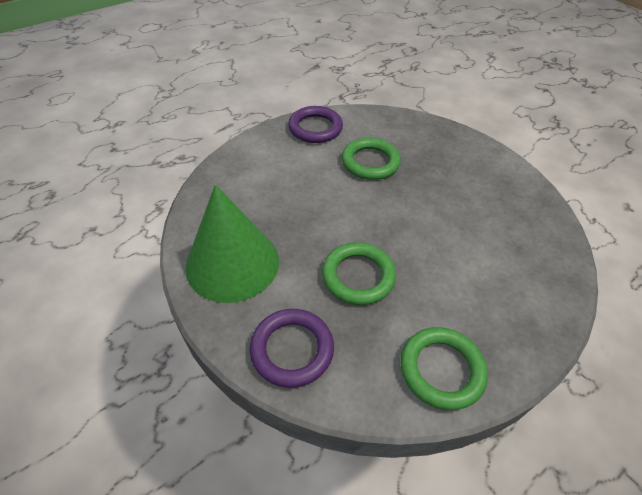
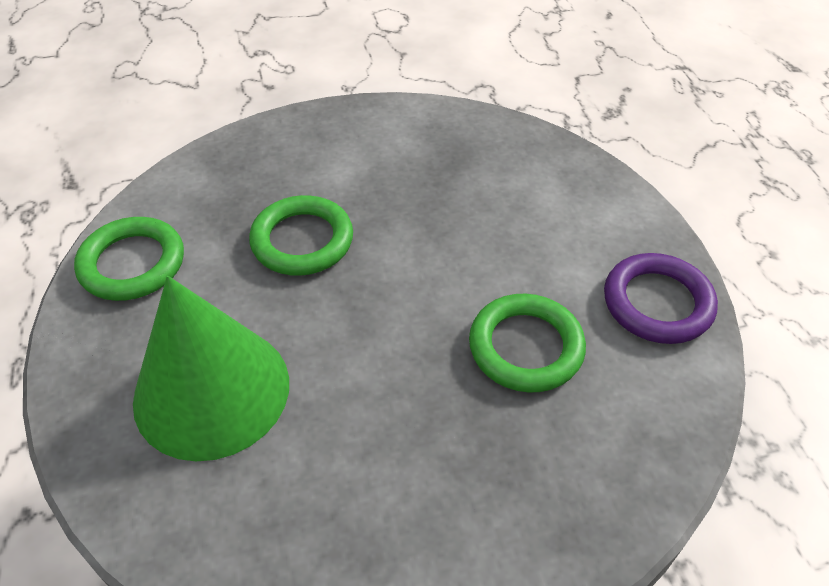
camera: 115 degrees right, 0 degrees up
(232, 263) = (394, 141): green cone -> green cone (212, 390)
(292, 349) = (251, 158): purple ring -> none

